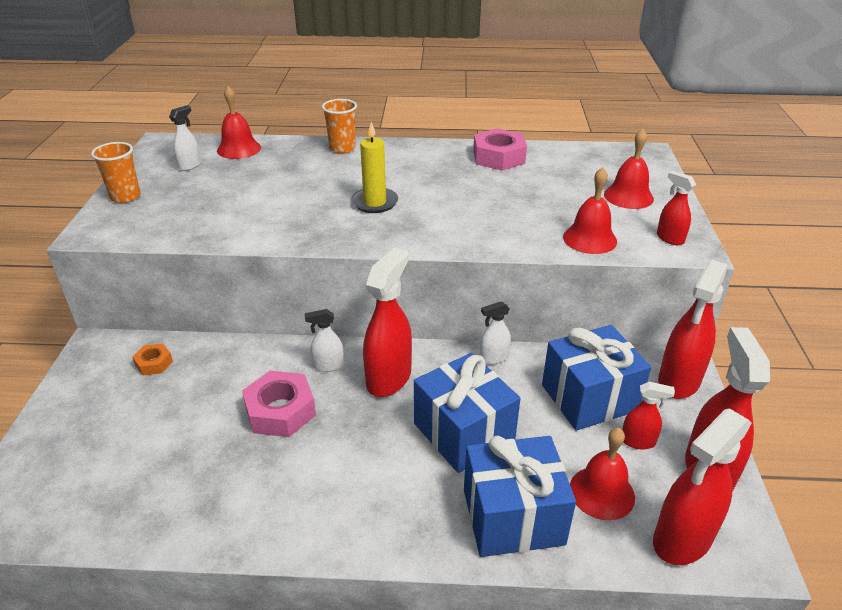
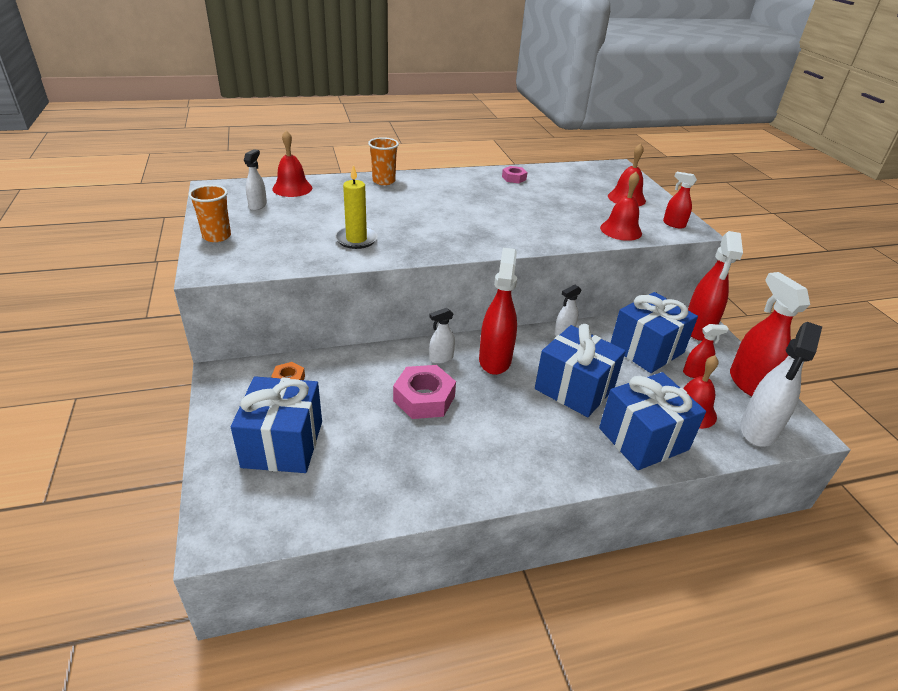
camera: 20 degrees left, 0 degrees up
(105, 434) = (283, 444): none -> blue gift
(375, 202) = (442, 220): yellow candle -> yellow candle (356, 239)
(498, 157) = (514, 178): pink nut -> pink nut, size x0.54
(682, 539) = (758, 430): red spray bottle -> white spray bottle

